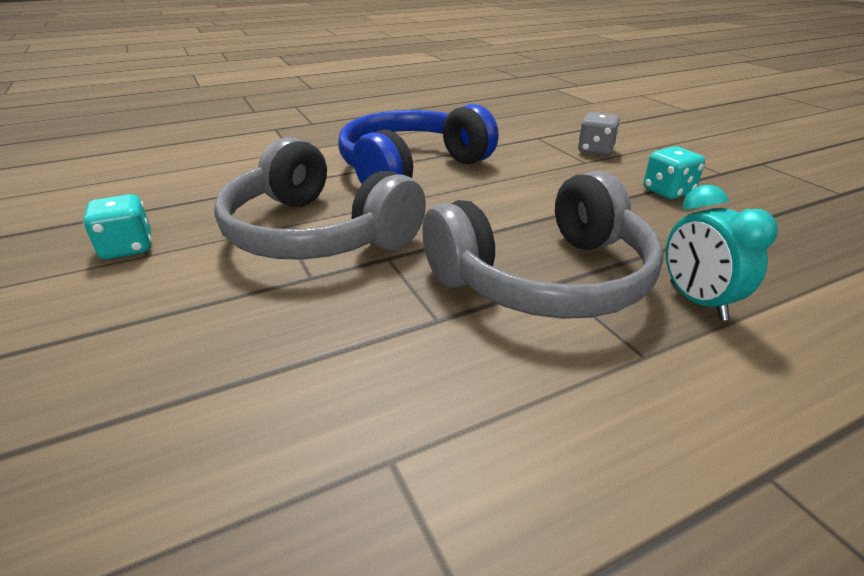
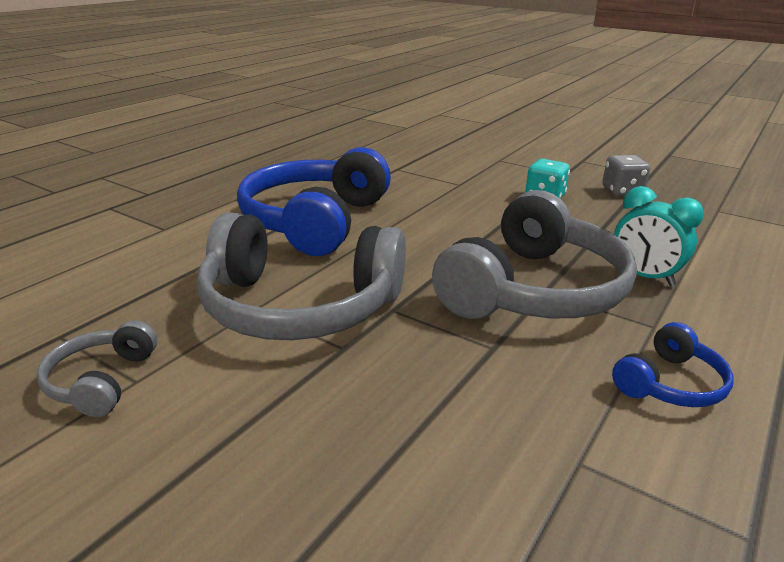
camera: 30 degrees left, 5 degrees down
(127, 248) = (101, 381): turquoise dice -> grey headphones
(590, 424) = (670, 384): none -> blue headphones
(595, 150) = (457, 172): grey dice -> grey dice (622, 192)

